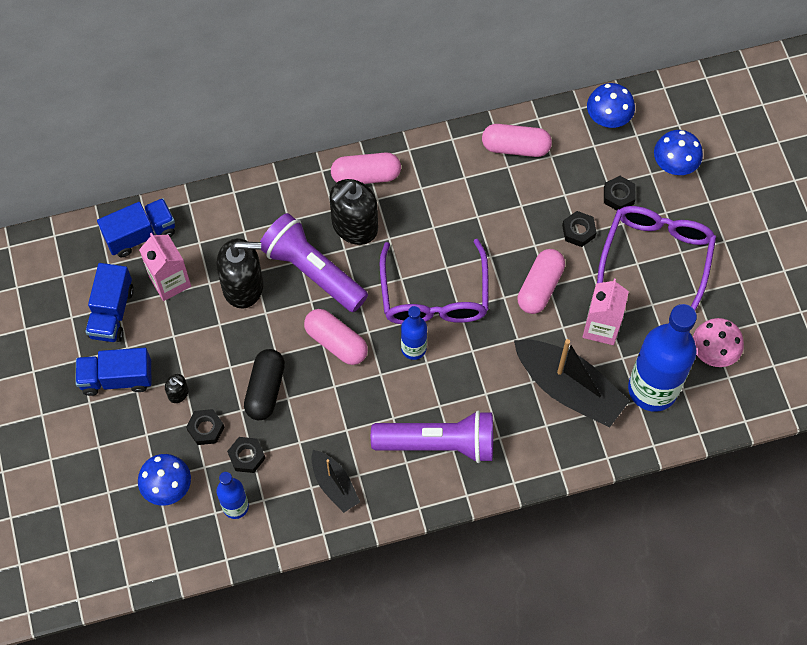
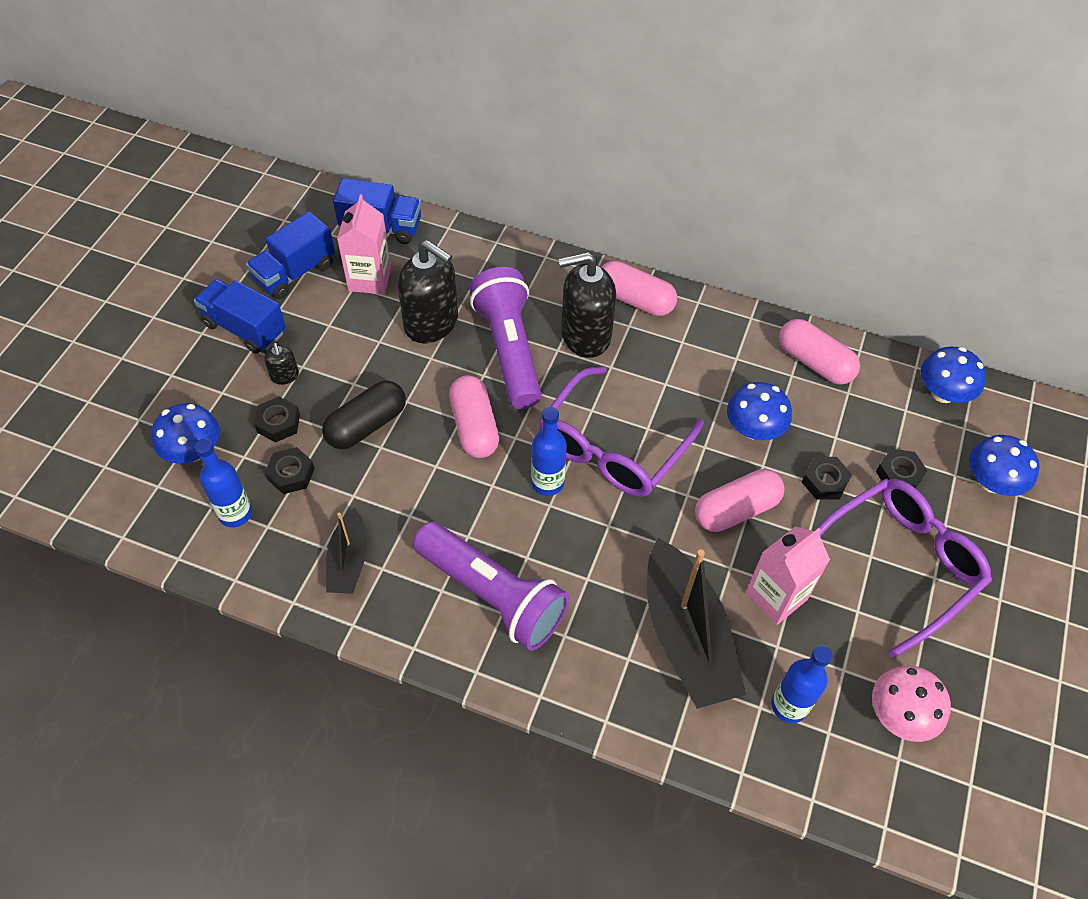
camera: 35 degrees right, 10 degrees down
(511, 223) = (754, 429): none -> blue mushroom
(652, 389) = (789, 706): blue bottle -> blue bottle, size x0.51

